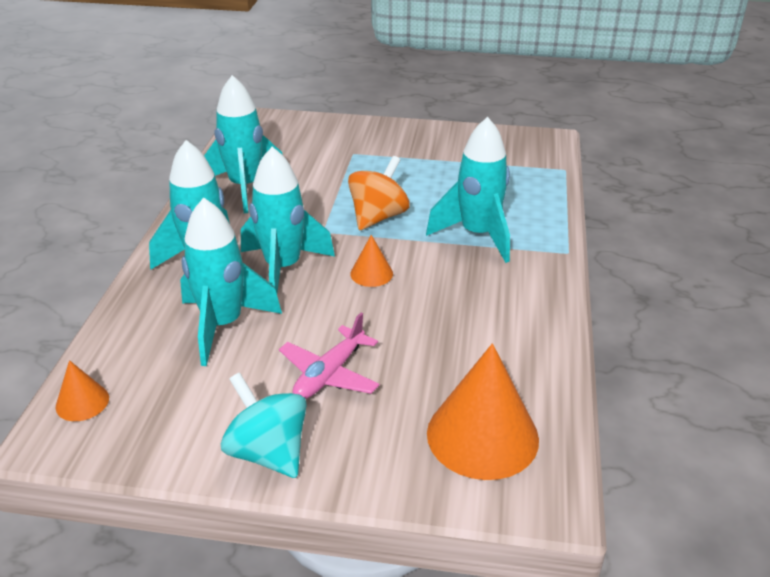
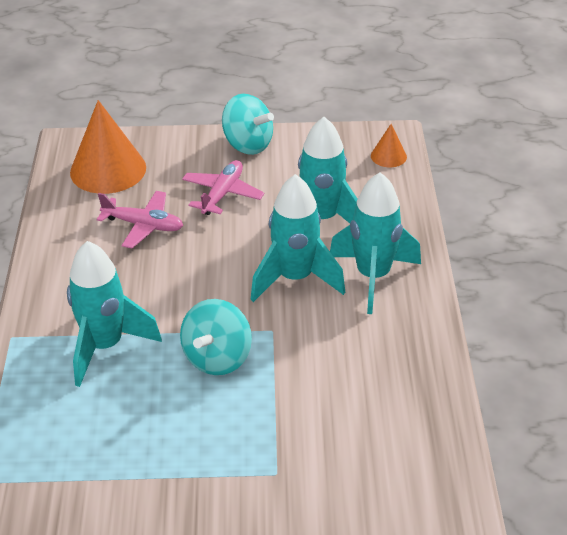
camera: 170 degrees right, 5 degrees up
(245, 187) = (388, 383): turquoise rocket -> none
(371, 273) = (209, 284): orange cone -> none
(378, 217) = (217, 358): orange spinning top -> turquoise spinning top
(436, 345) = (143, 225): none -> pink plane

